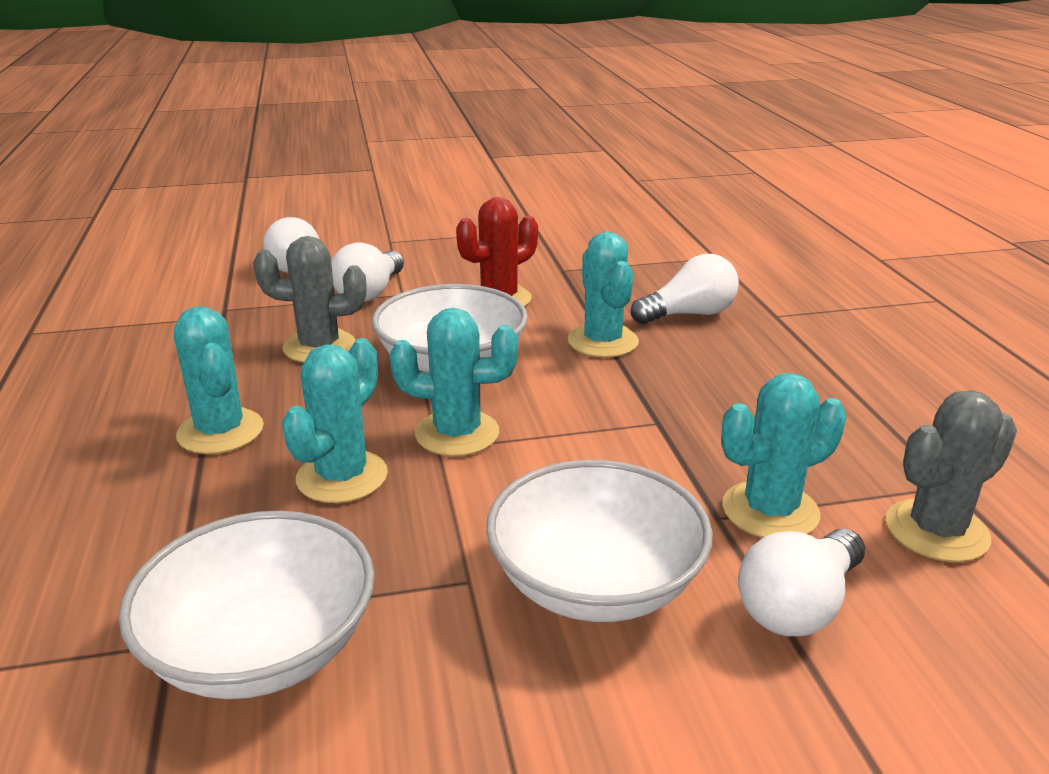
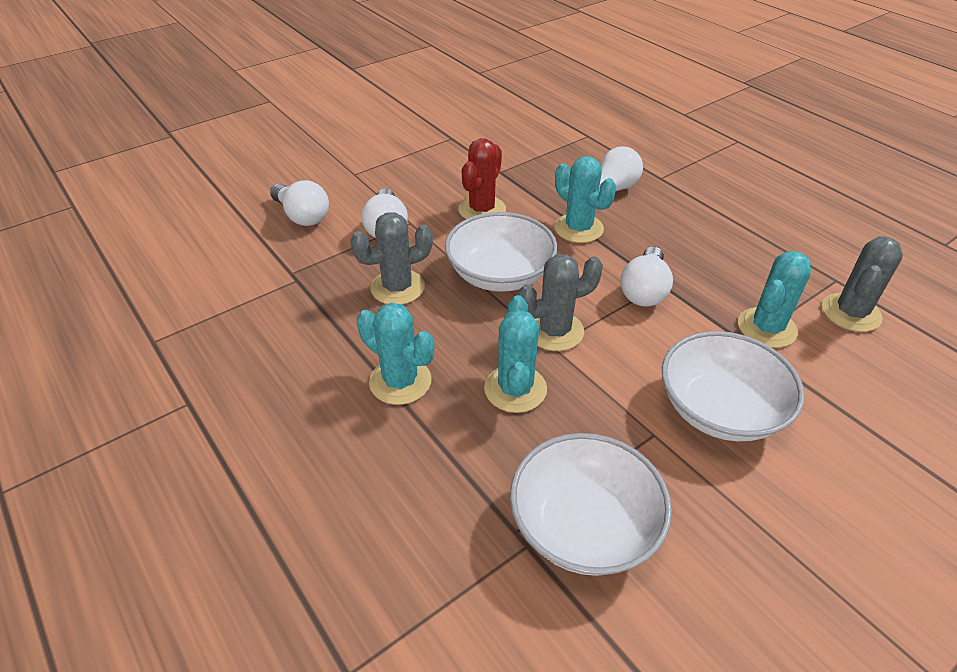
camera: 25 degrees left, 15 degrees up
(457, 433) = (554, 331): turquoise cactus -> grey cactus
(798, 606) = (824, 385): white light bulb -> white light bulb (644, 290)

